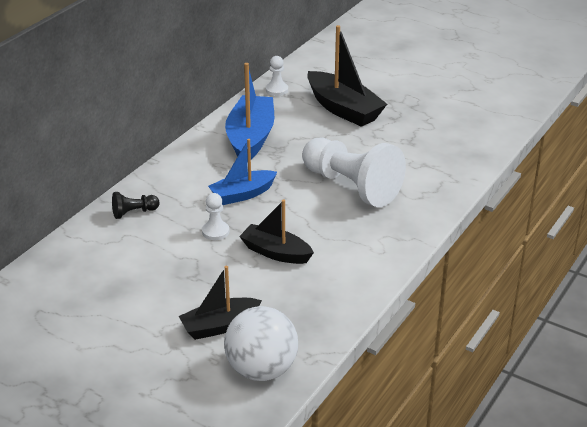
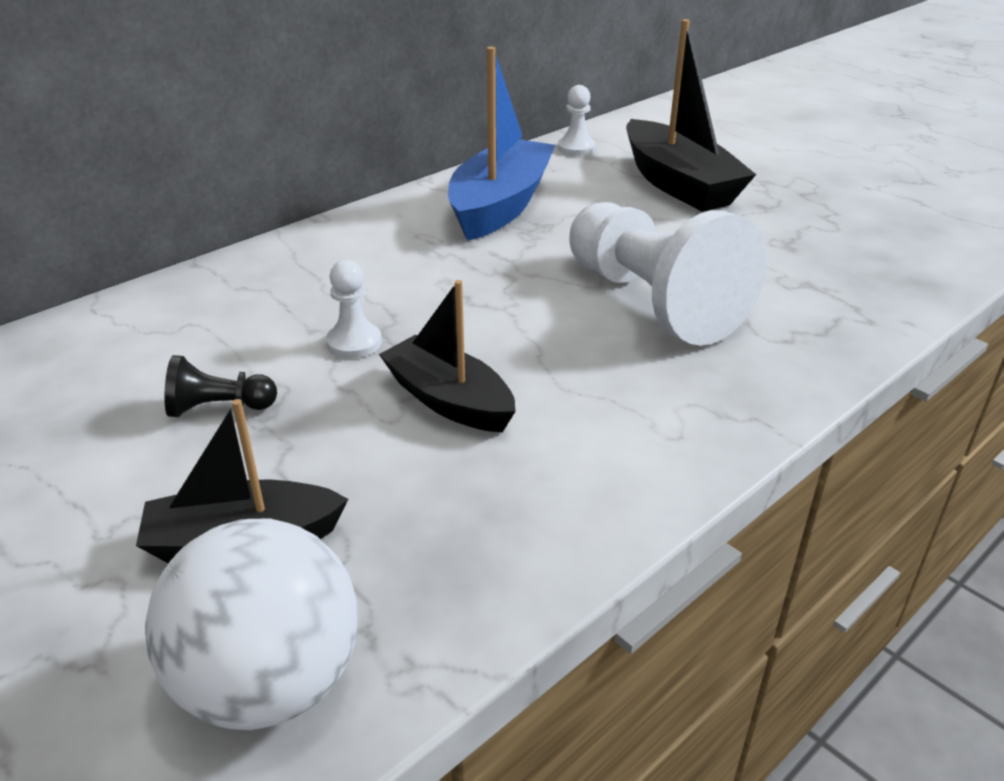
camera: 15 degrees right, 0 degrees up
(134, 212) = (232, 289): black pawn -> black pawn (219, 408)
(242, 194) = (440, 287): blue boat -> none

